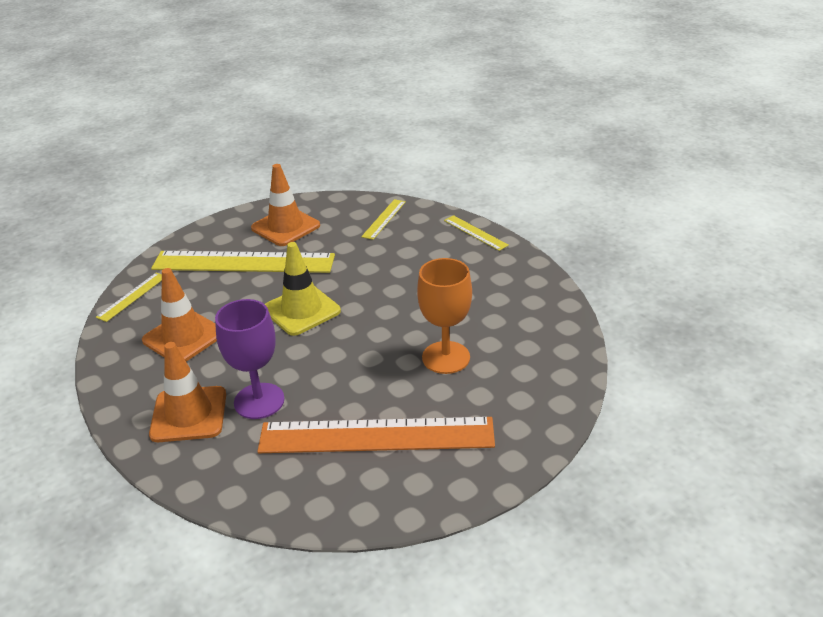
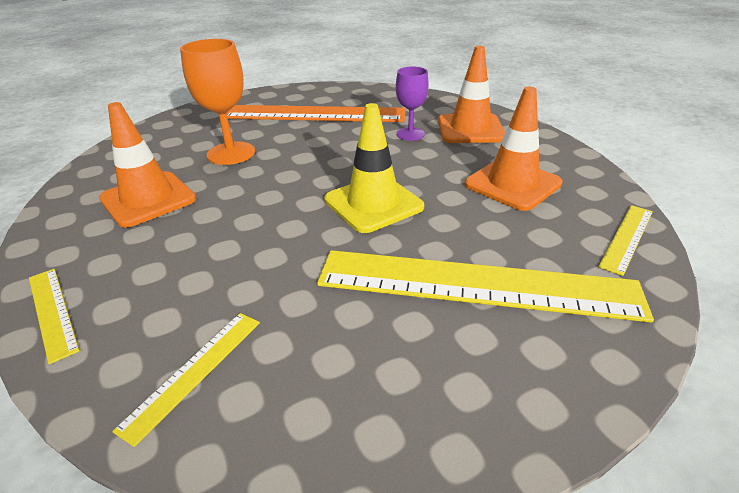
camera: 175 degrees left, 0 degrees up
(259, 401) = (410, 134): purple goblet -> purple goblet, size x0.64
(285, 227) = (411, 371): orange traffic cone -> orange traffic cone (148, 199)

